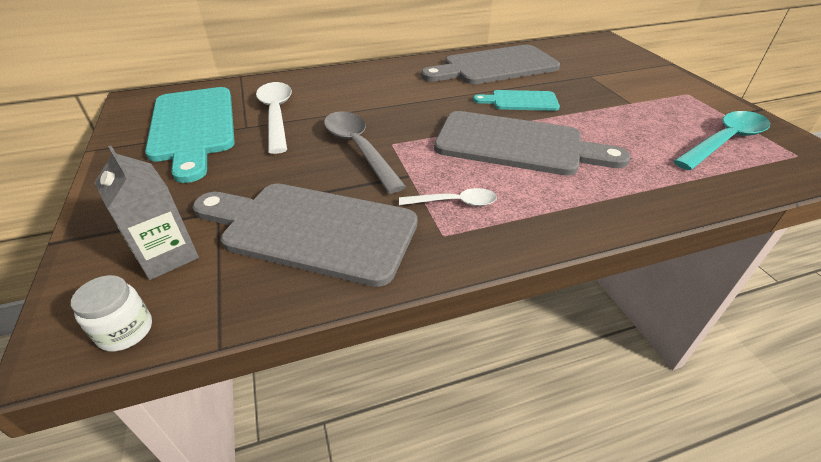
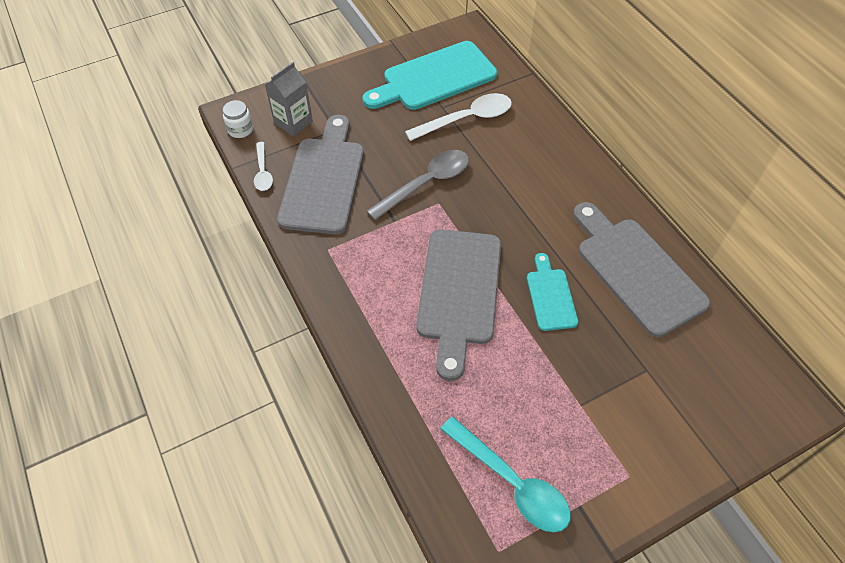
camera: 80 degrees right, 15 degrees up
(454, 202) = (365, 253): white spoon -> white spoon (263, 172)

